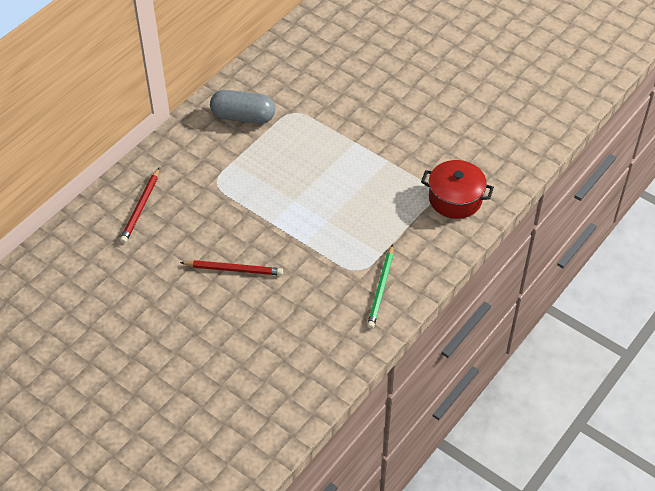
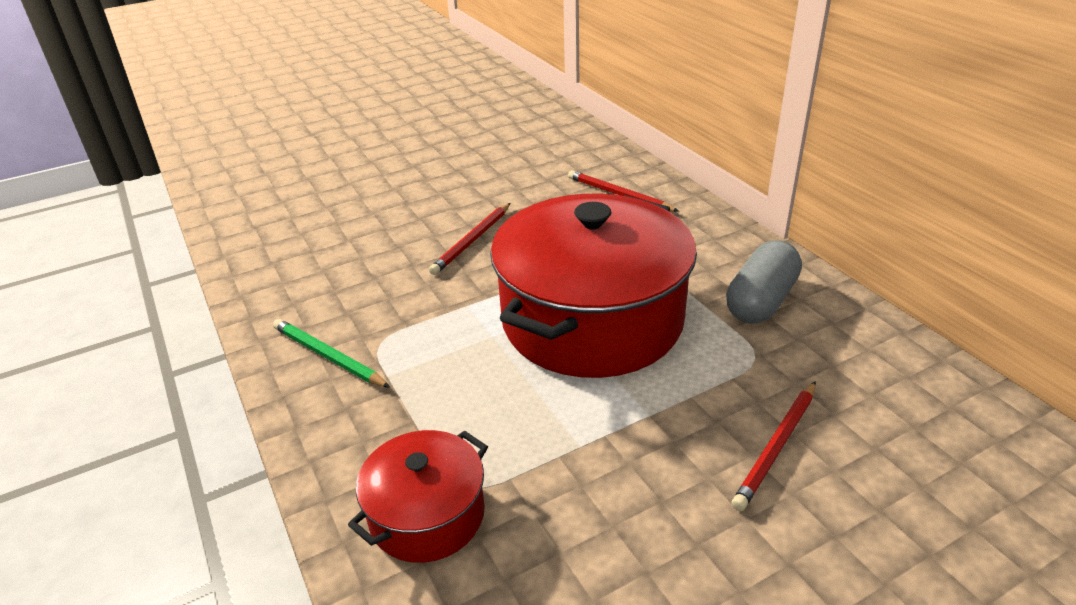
camera: 115 degrees right, 15 degrees down
(293, 182) = (592, 320): none -> red pot
(353, 97) = (777, 447): none -> red pencil

